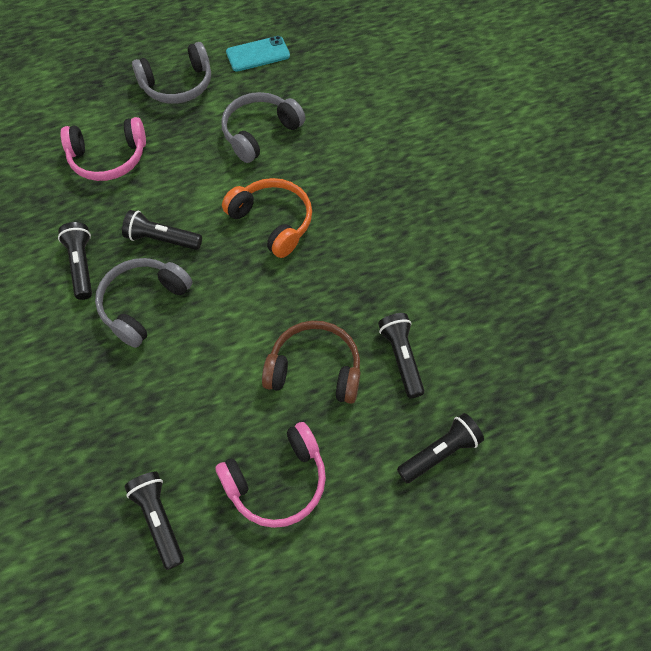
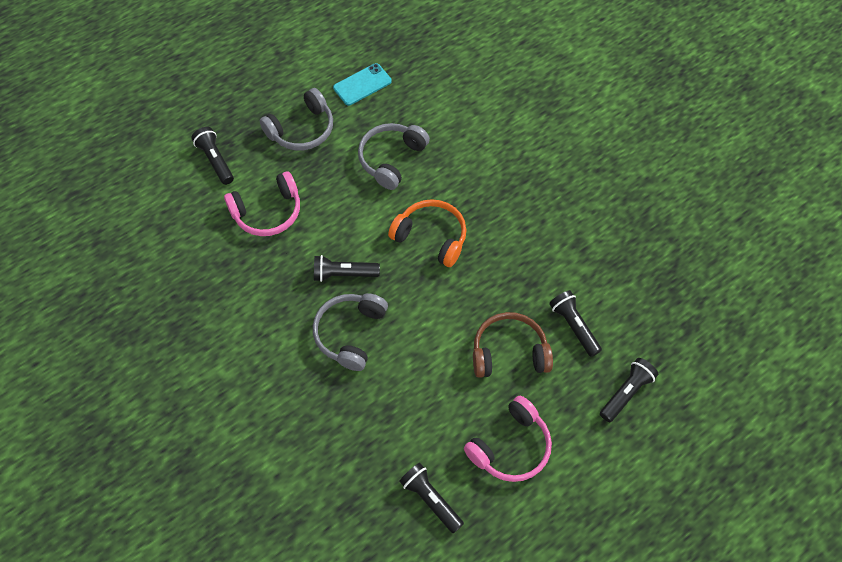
camera: 15 degrees left, 0 degrees up
(82, 265) = (284, 313): black flashlight -> black flashlight (215, 160)

